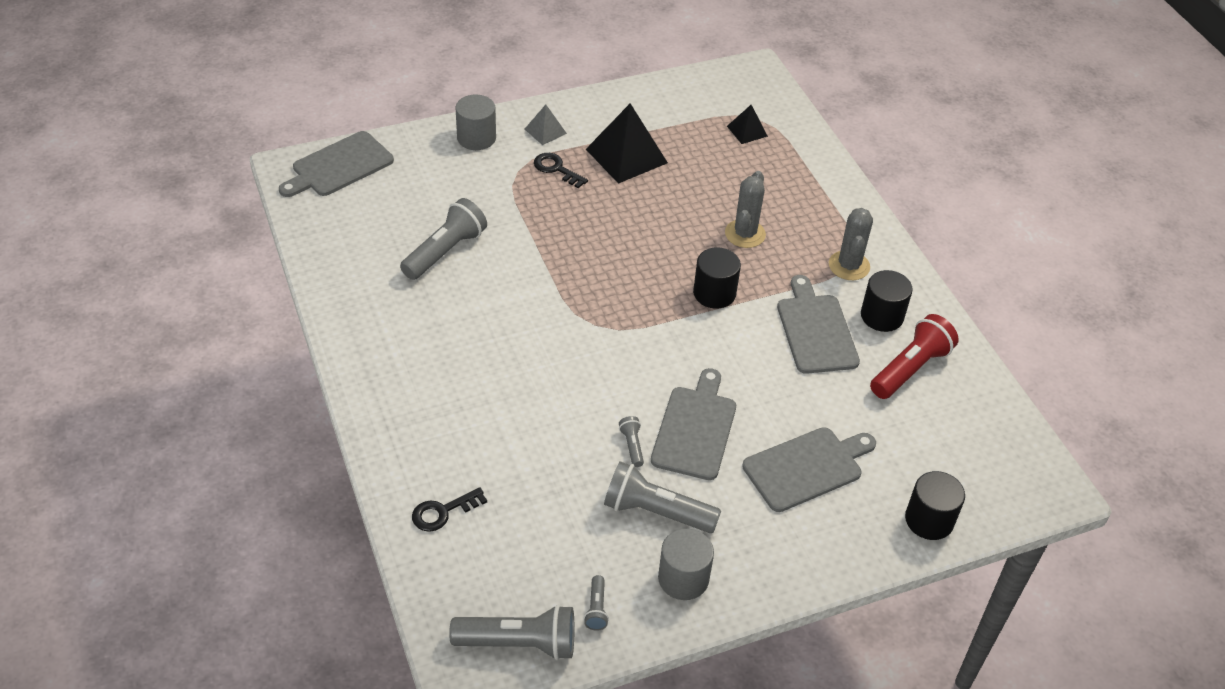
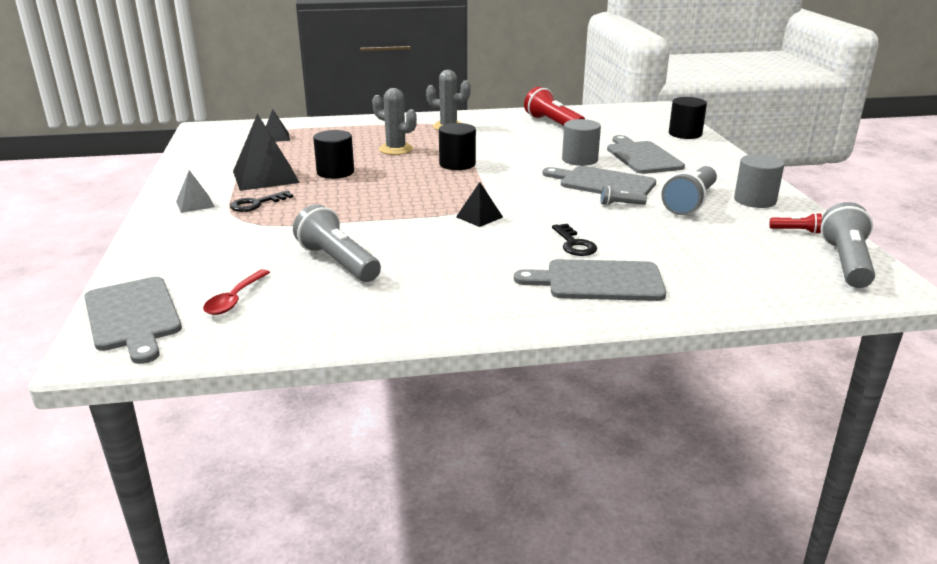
camera: 75 degrees left, 20 degrees down
(371, 209) = (235, 299): none -> red spoon
(443, 512) = (704, 286): black key -> black key (574, 244)
(476, 138) = (169, 235): grey cylinder -> grey cylinder (579, 160)
(566, 331) = (479, 217): none -> black pyramid
(596, 609) = (796, 231): grey flashlight -> red flashlight
(815, 330) = (509, 141): grey cutting board -> grey cutting board (598, 281)
(882, 316) = (502, 125): black cylinder -> black cylinder (335, 172)

